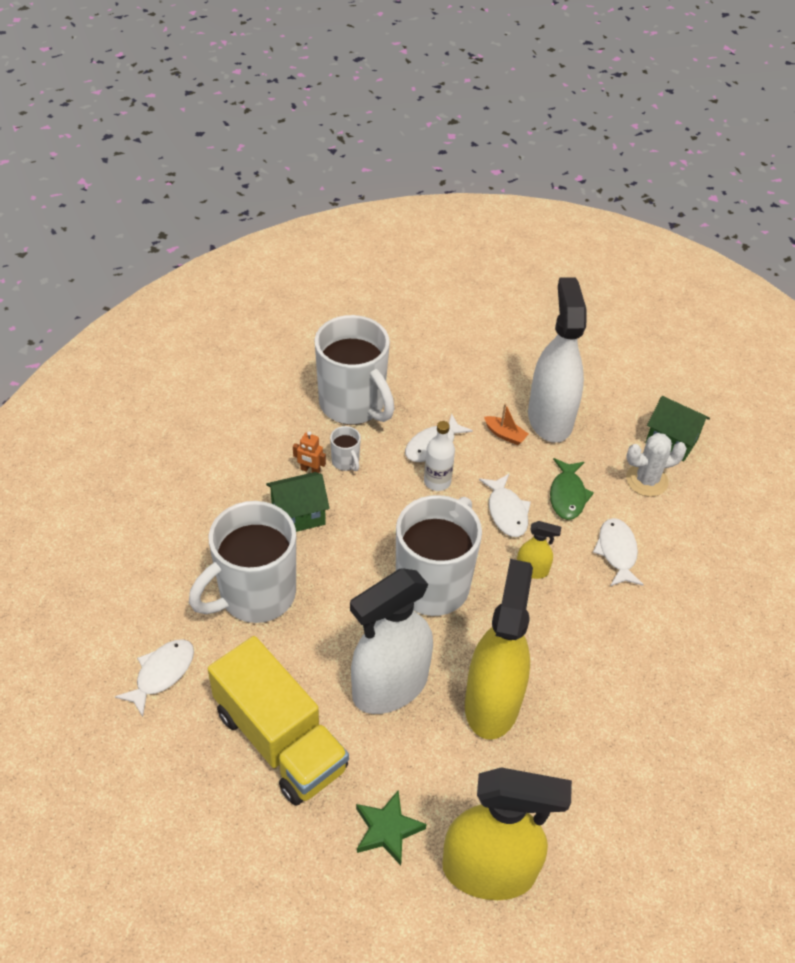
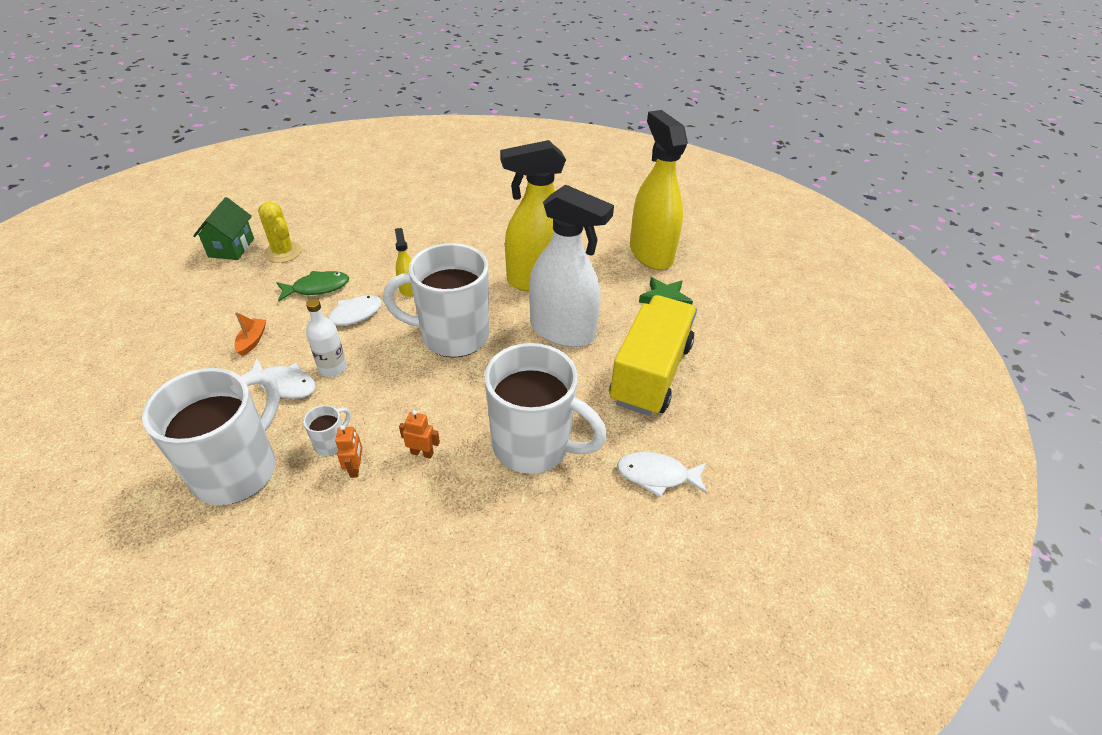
camera: 115 degrees left, 5 degrees down
(298, 515) = (422, 453): green house -> orange robot
(550, 418) = (221, 318): white spray bottle -> none
(617, 552) = (367, 253): white fish -> none
(646, 480) = (283, 252): white cactus -> yellow cactus

